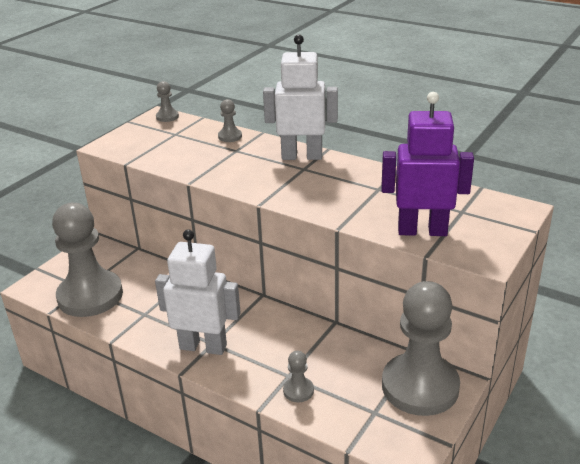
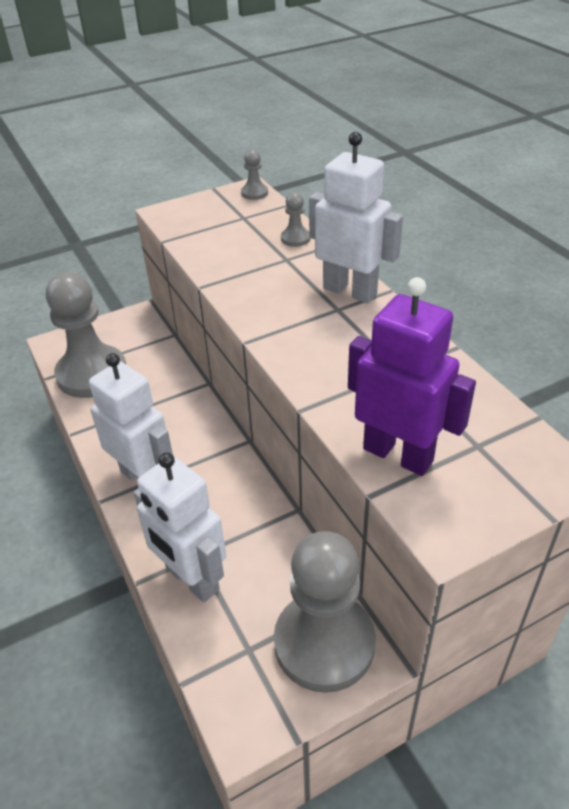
camera: 30 degrees right, 10 degrees up
(298, 391) = (191, 579): grey pawn -> white robot

